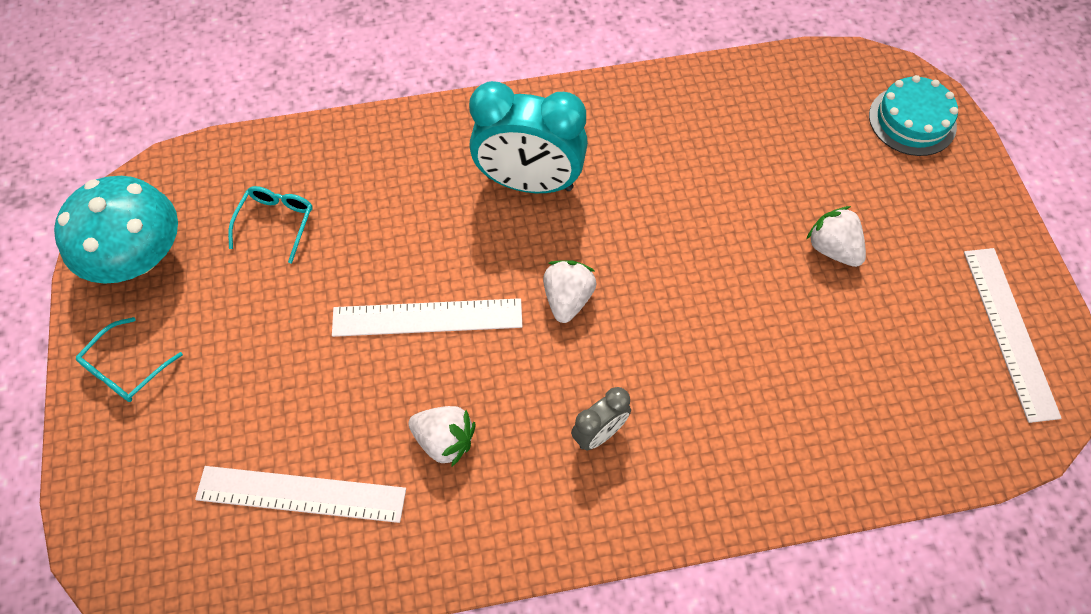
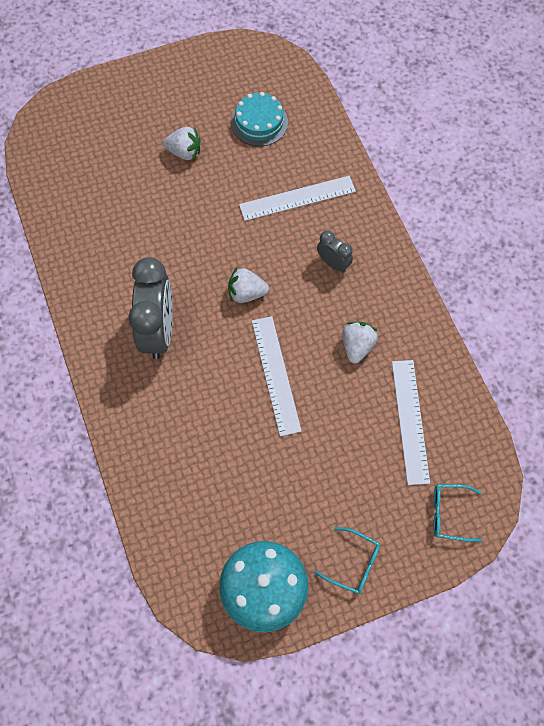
camera: 100 degrees left, 5 degrees up
(276, 222) = (217, 496): turquoise glasses -> turquoise glasses (449, 514)
(529, 183) = (158, 331): turquoise clock -> grey clock
(833, 249) = (184, 152): white strawberry -> white strawberry turned 120 degrees counterclockwise
(912, 120) = (78, 112): turquoise cake -> turquoise cake (259, 122)
(1010, 331) = (226, 68): white ruler -> white ruler (297, 198)

